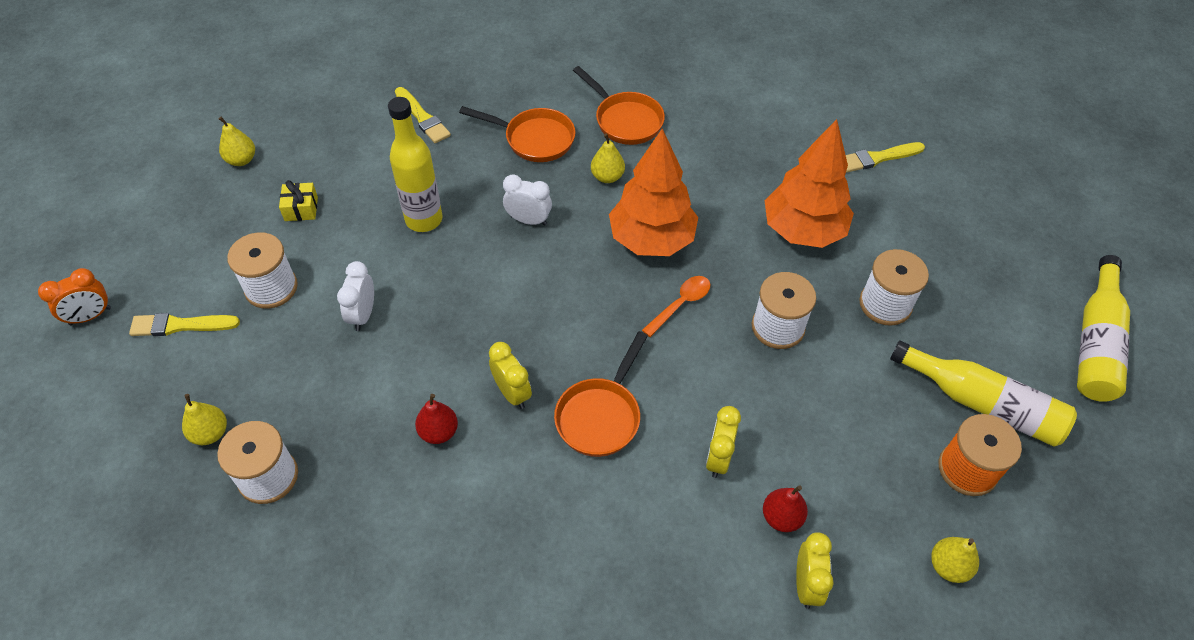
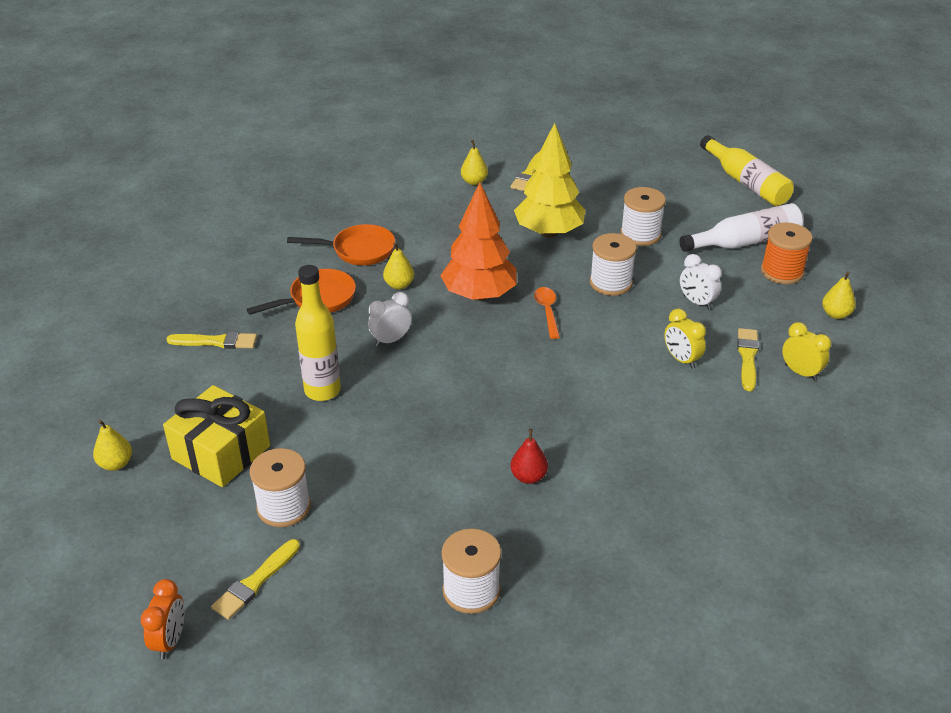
camera: 50 degrees left, 15 degrees down
(210, 433) = (392, 609): yellow pear -> yellow pear (474, 181)
(301, 209) = (221, 452): yellow gift -> yellow gift, size x2.21
(363, 315) = (375, 467): white clock -> white clock (697, 302)
(512, 393) = (534, 424): yellow clock -> none
(601, 416) = (597, 392): orange pan -> none
(781, 517) = (747, 357): red pear -> yellow brush
(802, 230) = (549, 232): orange tree -> yellow tree
(982, 403) = (745, 242): yellow bottle -> white bottle

